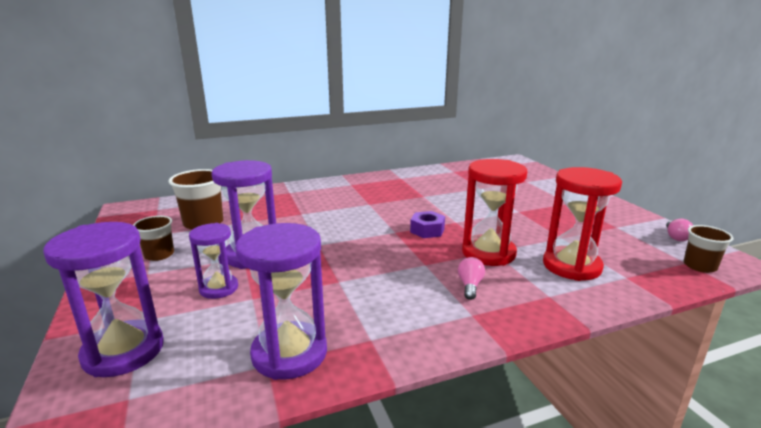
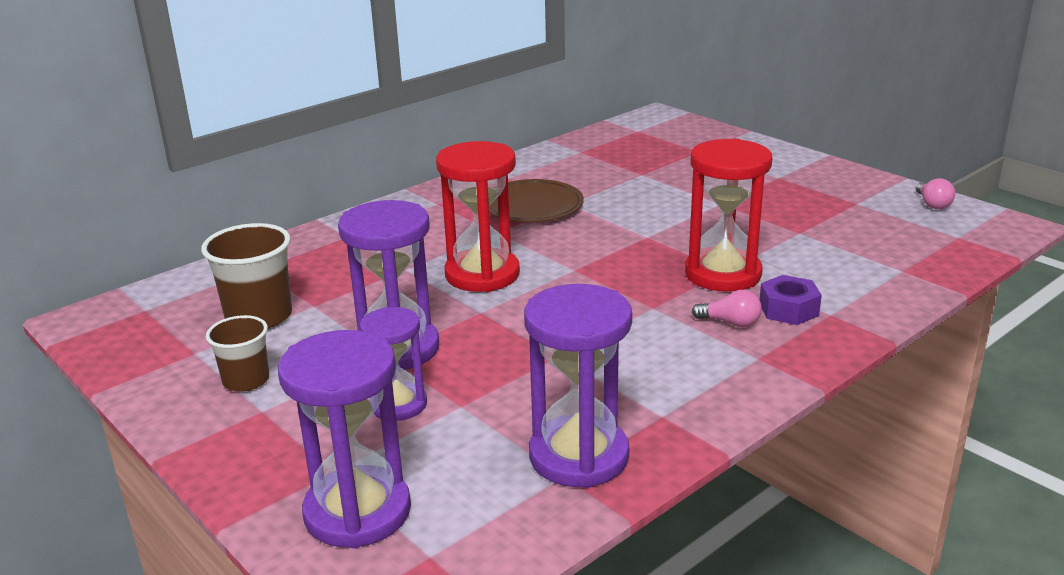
camera: 20 degrees left, 5 degrees up
(401, 194) = (532, 206): none -> brown plate
(427, 230) = (617, 258): purple nut -> purple nut (788, 309)
(470, 286) = (730, 323): pink light bulb -> pink light bulb turned 120 degrees clockwise
(571, 266) = (834, 270): red hourglass -> red hourglass (482, 274)
(699, 266) = (974, 238): brown cup -> none

